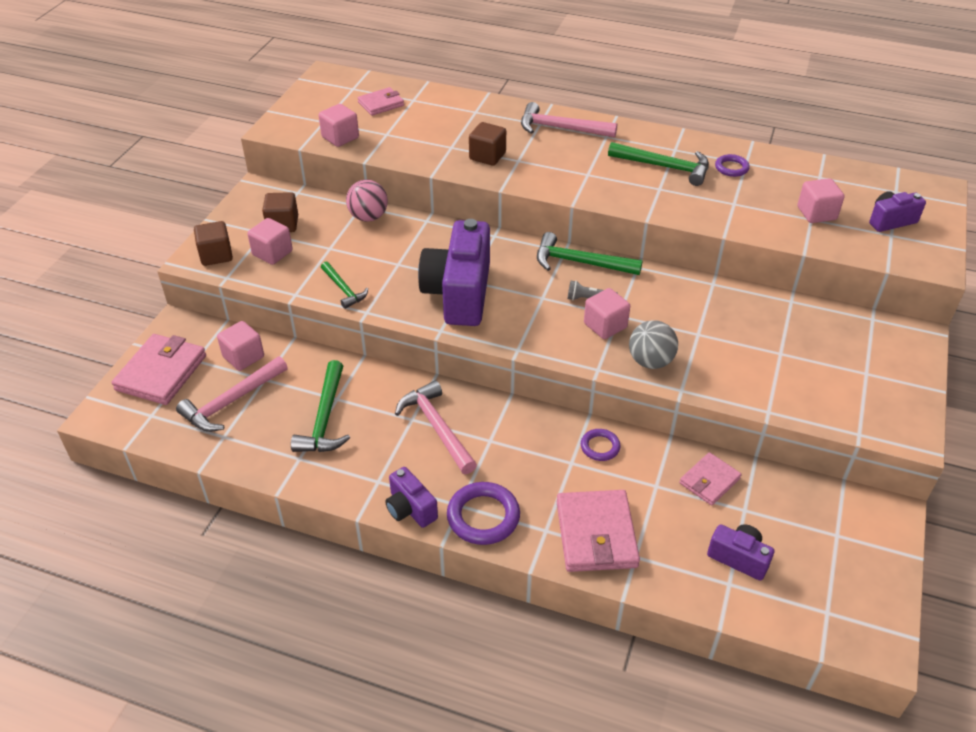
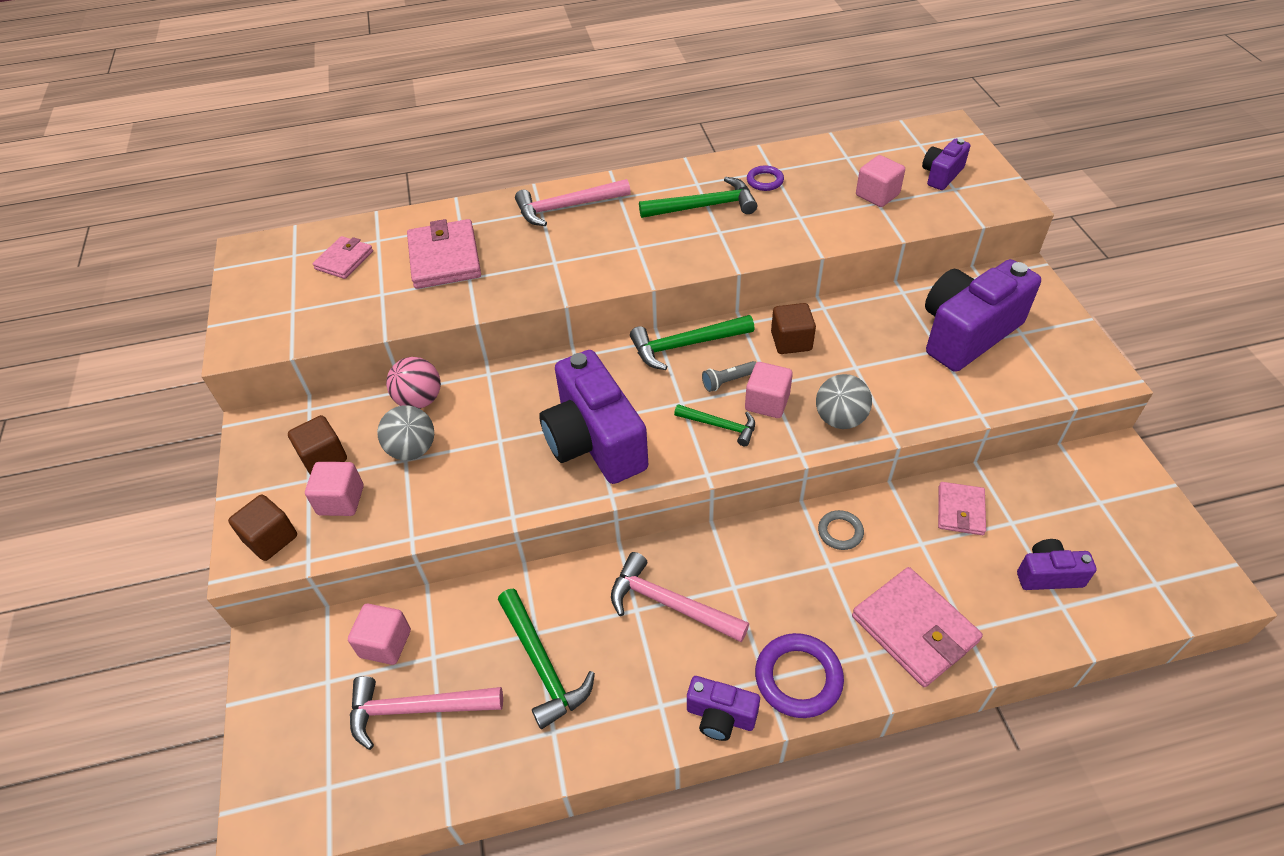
camera: 30 degrees left, 5 degrees up
(161, 373) = (297, 723): pink wallet -> pink wallet (445, 258)
(231, 402) = (416, 709): pink hammer -> pink hammer turned 75 degrees clockwise
(339, 244) = (412, 449): none -> grey ball
(340, 137) = (330, 321): pink cube -> none
(343, 289) = (464, 502): green hammer -> green hammer (720, 426)
(487, 156) = (518, 271): brown cube -> brown cube (791, 341)
(600, 447) = (840, 532): purple ring -> grey ring
(816, 352) = (967, 333): none -> purple camera

